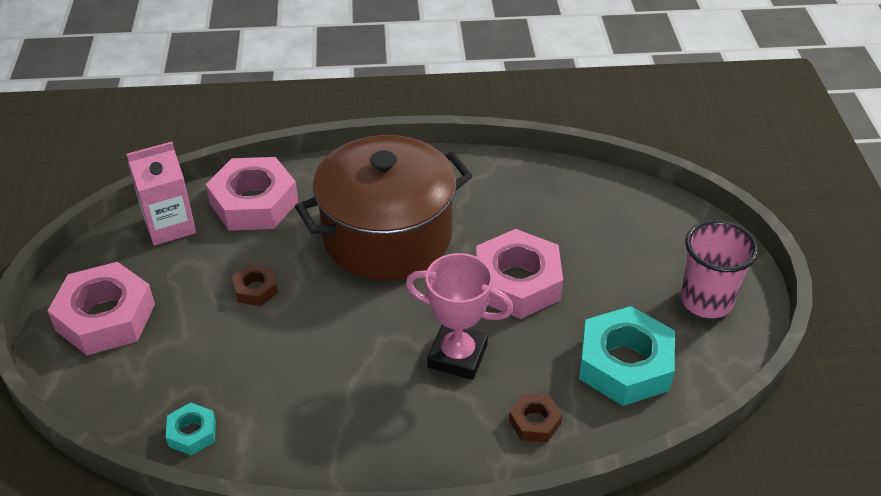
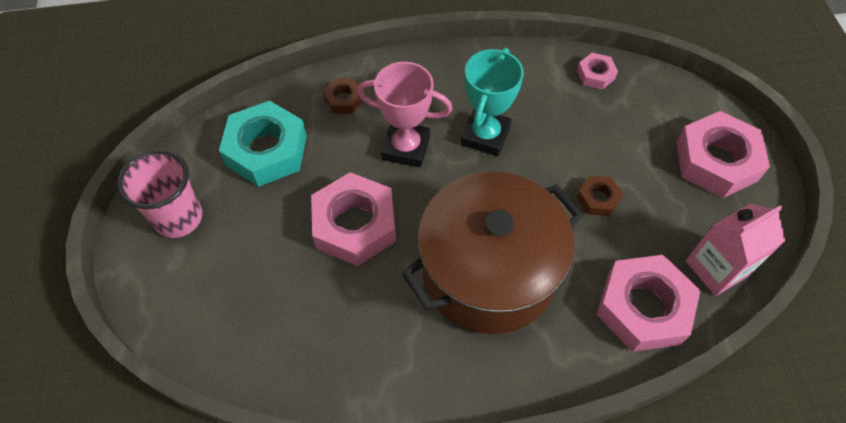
camera: 175 degrees right, 15 degrees up
(192, 433) = (595, 75): turquoise nut -> pink nut
(360, 363) = (485, 136): none -> turquoise trophy

